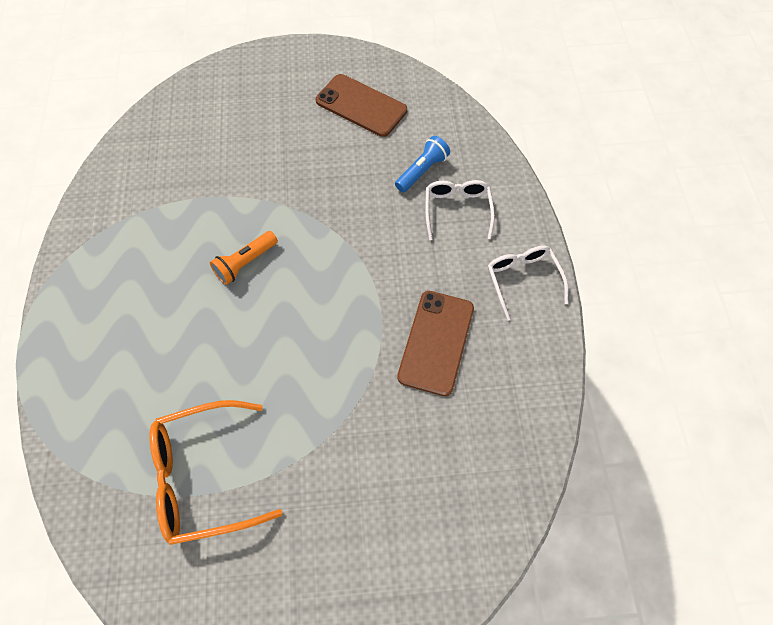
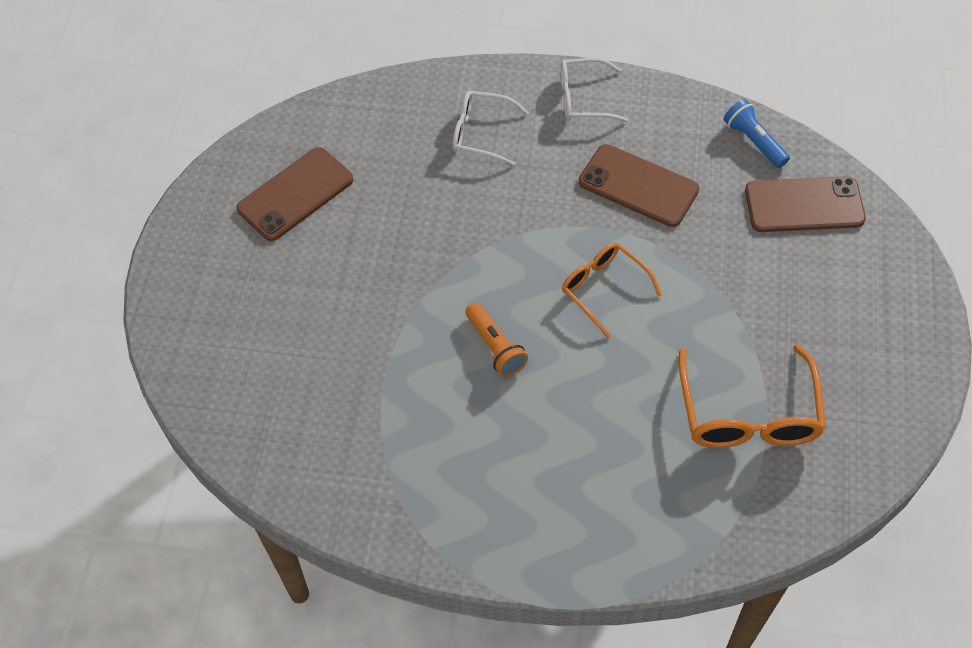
camera: 75 degrees left, 5 degrees down
(317, 333) = (603, 289): none -> orange glasses
(422, 171) = (416, 154): blue flashlight -> blue flashlight (753, 141)
(455, 501) = (804, 205): none -> brown phone

